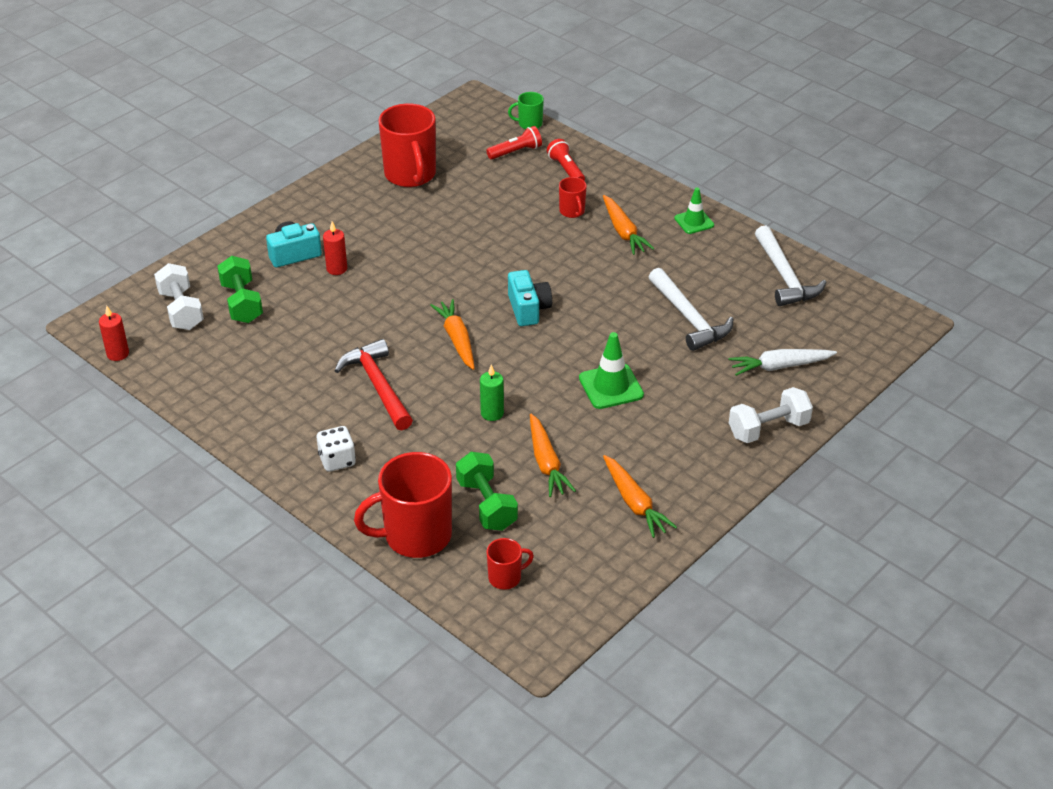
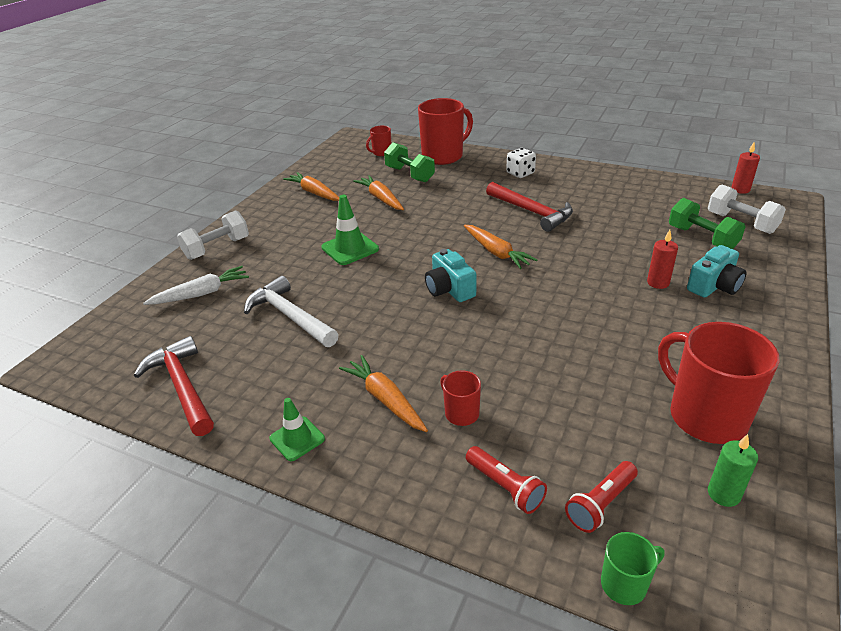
camera: 165 degrees right, 5 degrees down
(492, 413) = (435, 214): green candle -> green candle (723, 494)
(784, 276) = (182, 386): white hammer -> red hammer

